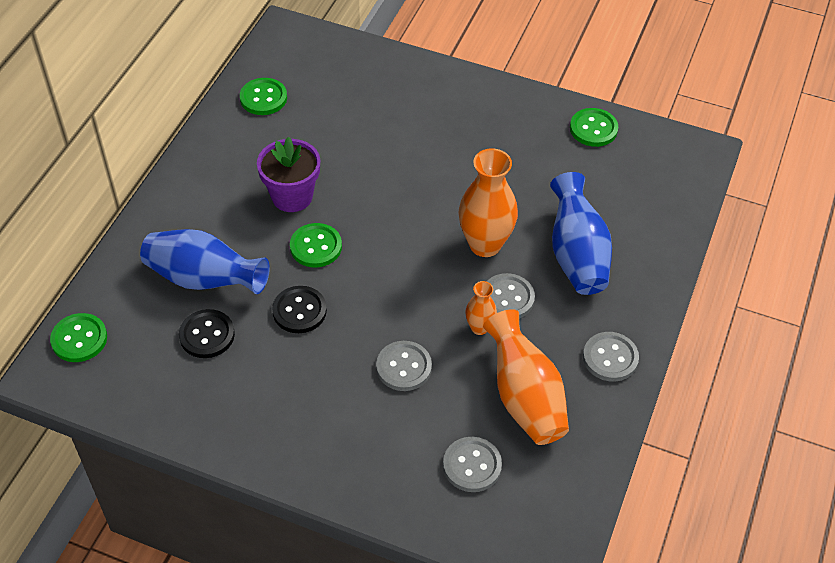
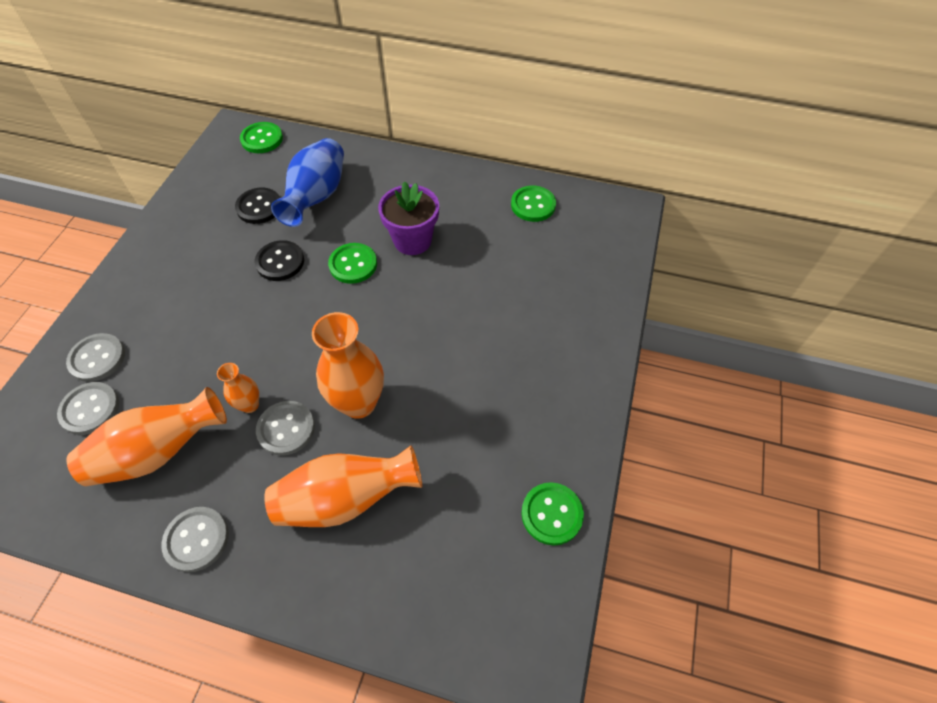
camera: 85 degrees right, 5 degrees up
(404, 367) = (210, 345): grey button -> grey button (97, 358)
(576, 254) = (346, 499): blue vase -> orange vase

